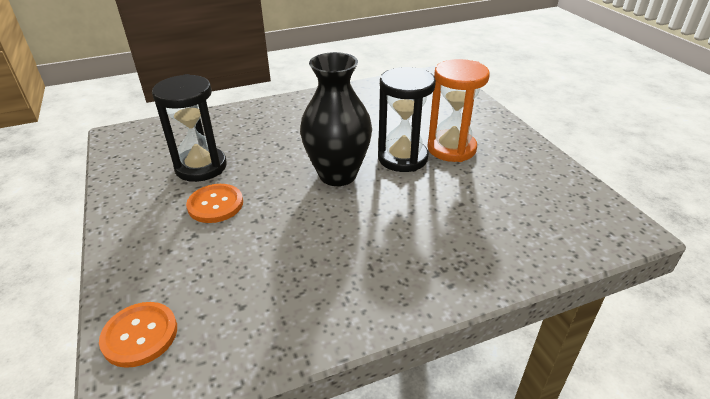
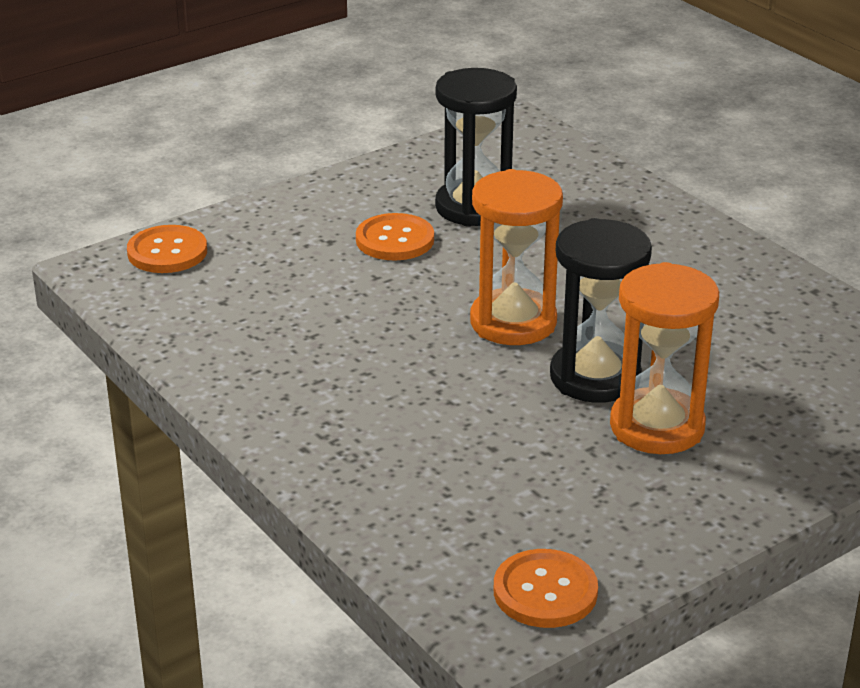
camera: 75 degrees right, 5 degrees down
(337, 175) = (513, 322): black vase -> orange hourglass
(592, 208) = (545, 591): none -> orange button

